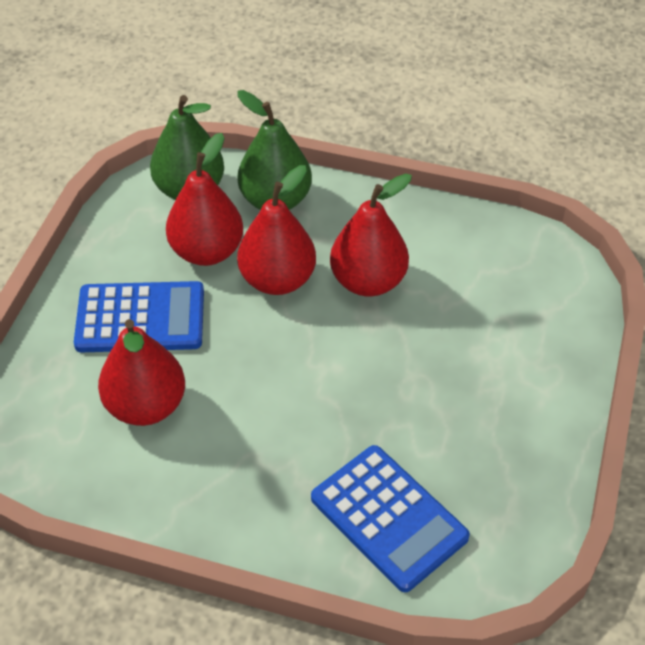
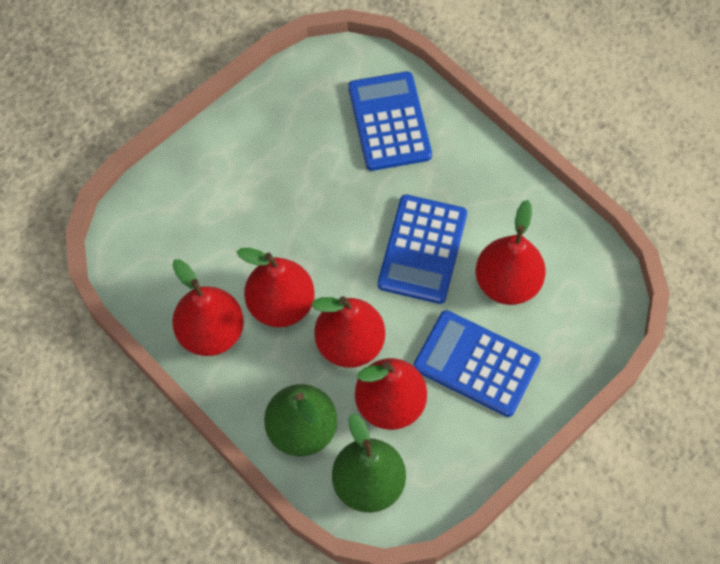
camera: 150 degrees left, 15 degrees up
(259, 395) = (422, 249): none -> blue calculator
(414, 232) = (211, 332): none -> red pear

